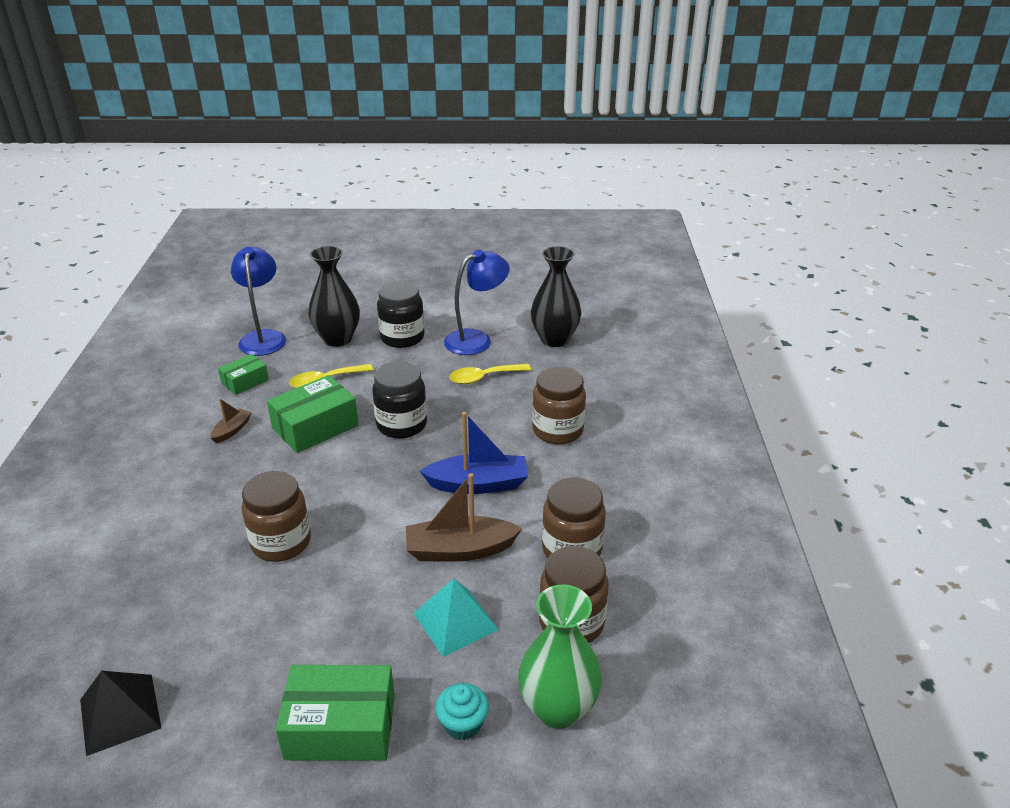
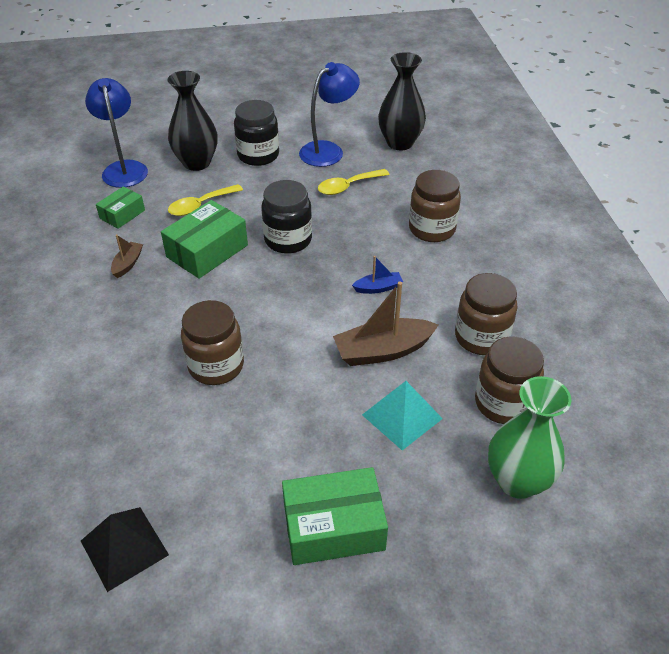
camera: 10 degrees left, 10 degrees up
(462, 723) = (440, 507): turquoise cupcake -> none
(478, 484) = (378, 288): blue boat -> blue boat, size x0.52

